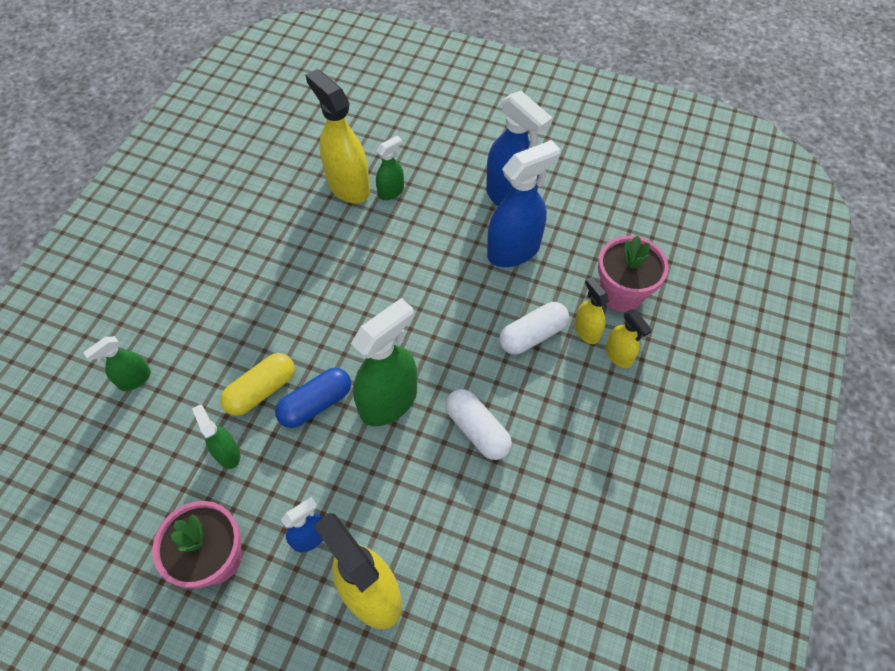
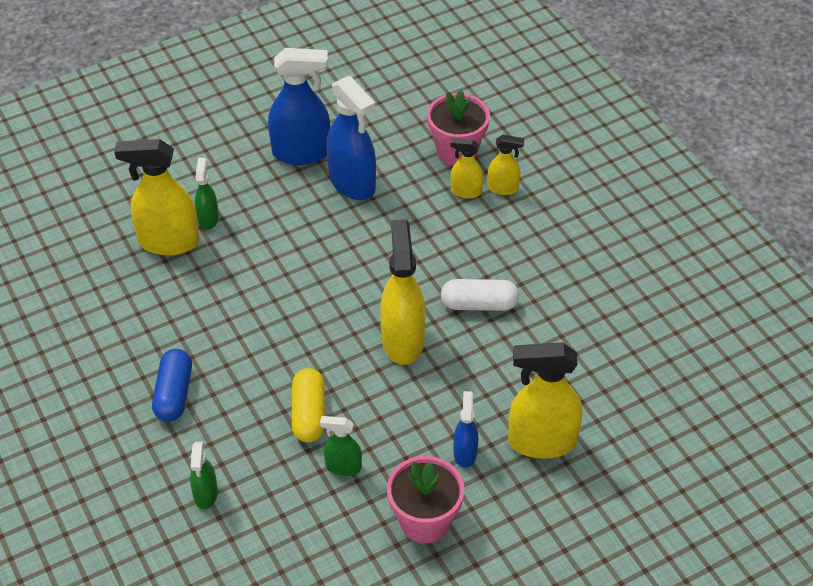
camera: 50 degrees left, 10 degrees down
(316, 404) = (357, 386): blue capsule -> blue capsule (174, 394)
(389, 401) = (402, 340): green spray bottle -> yellow spray bottle
(514, 250) = (352, 183): blue spray bottle -> blue spray bottle turned 135 degrees clockwise
(532, 335) = (436, 222): white capsule -> none

